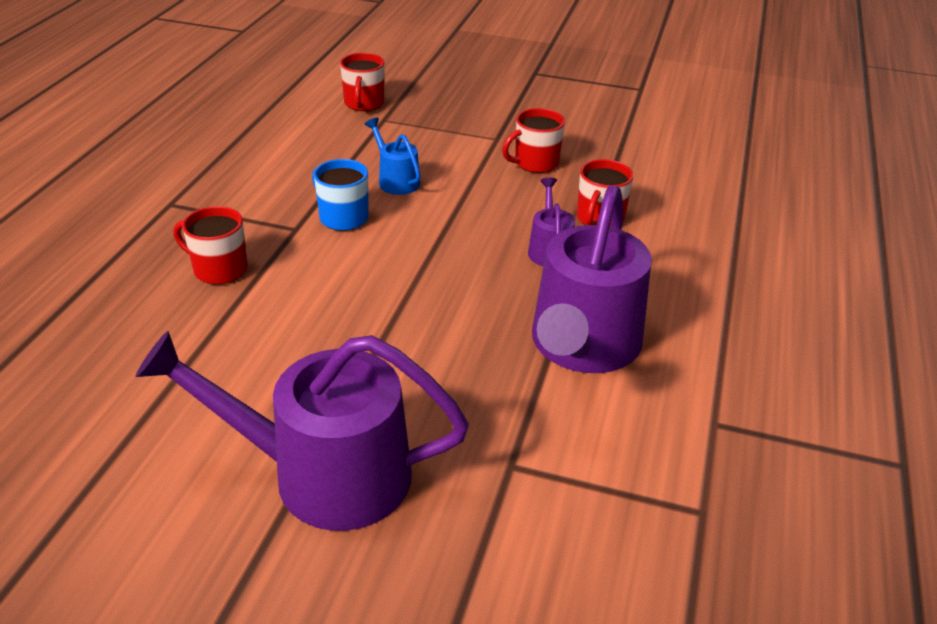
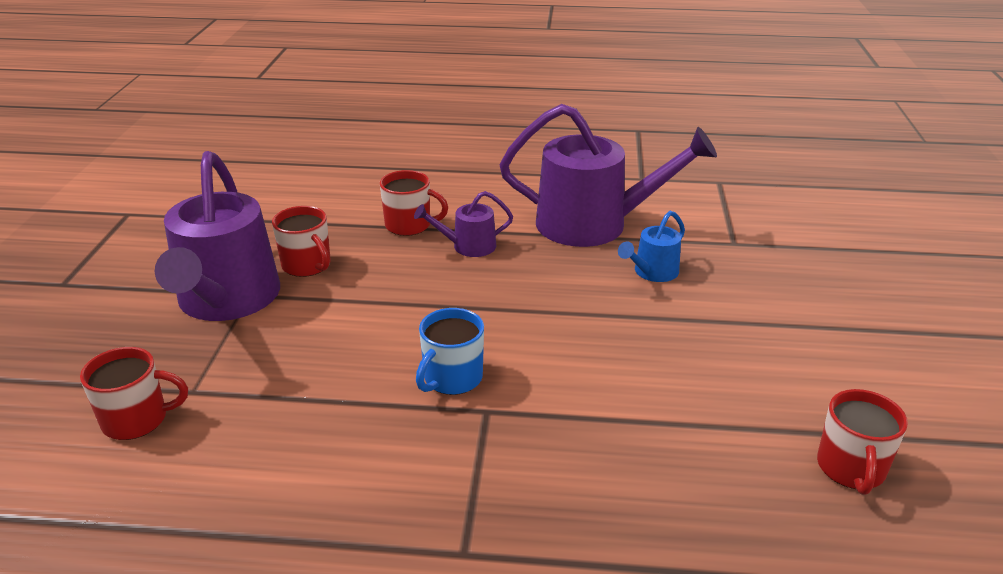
camera: 100 degrees left, 5 degrees down
(219, 269) = (591, 452): red mug -> red mug (851, 469)
(324, 474) = (807, 317): purple watering can -> purple watering can (226, 300)
(396, 180) = (360, 353): blue watering can -> blue watering can (652, 272)

